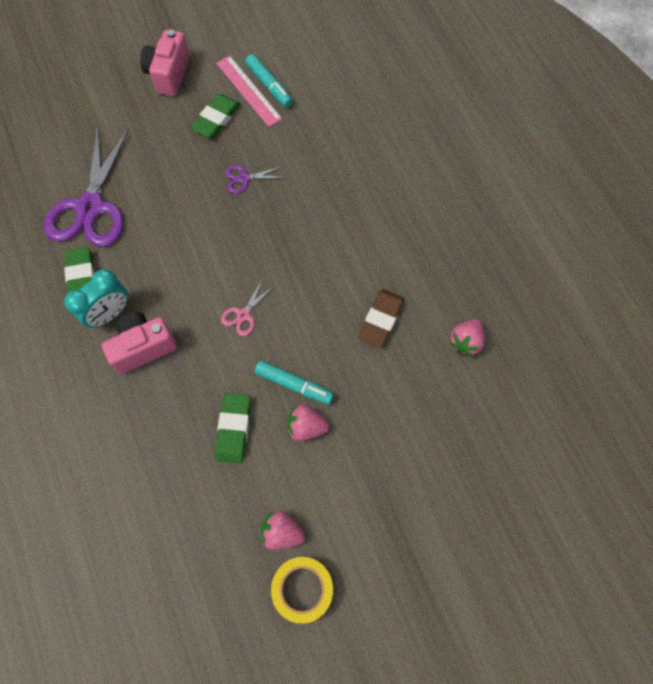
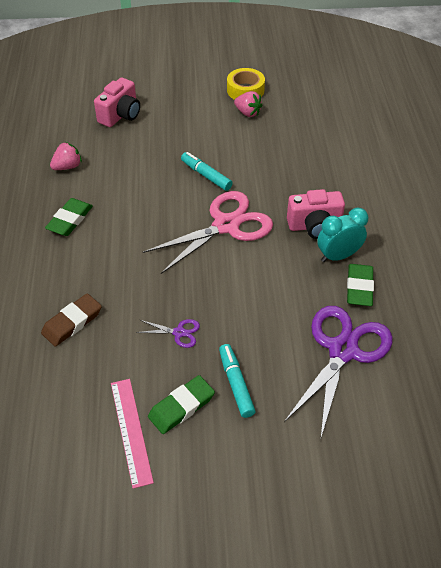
camera: 160 degrees left, 20 degrees down
(169, 75) = (217, 486): pink camera -> pink camera (120, 115)
(234, 429) = (260, 164): green eraser -> green eraser (70, 220)
(243, 315) = (226, 225): pink scissors -> pink scissors, size x2.36
(269, 86) = (104, 429): turquoise marker -> turquoise marker (236, 383)
(306, 426) = (208, 153): pink strawberry -> none
(381, 319) = (120, 194): brown eraser -> brown eraser (72, 322)

